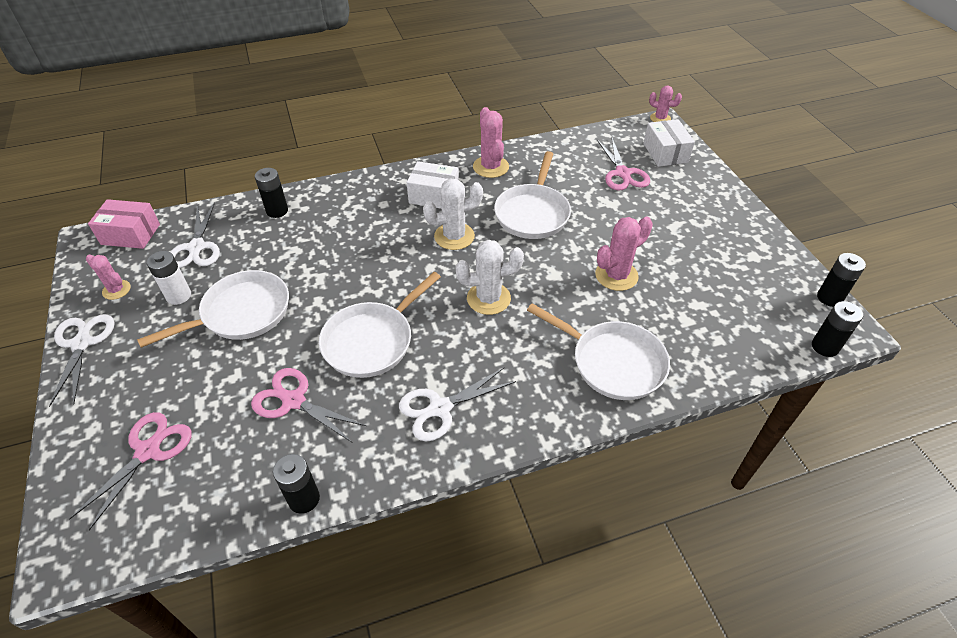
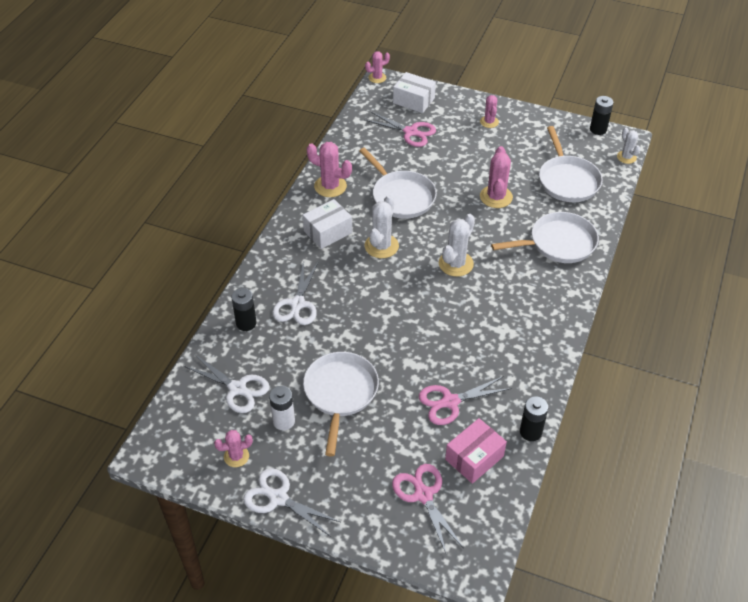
camera: 50 degrees left, 0 degrees up
(130, 234) = (173, 423): pink box -> pink box (474, 458)
(372, 341) = (436, 338): white pan -> white pan (567, 180)
(440, 408) = (521, 336): white scissors -> white scissors (297, 304)
(712, 213) = (489, 122): none -> pink cactus
(825, 347) = (626, 157): black battery -> white cactus

